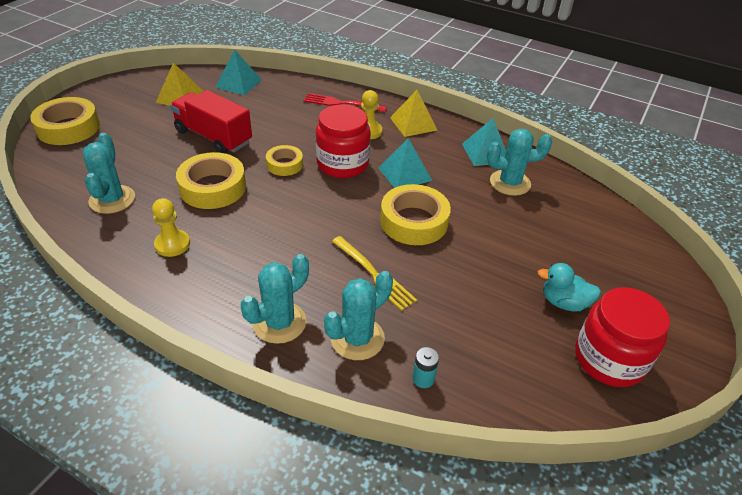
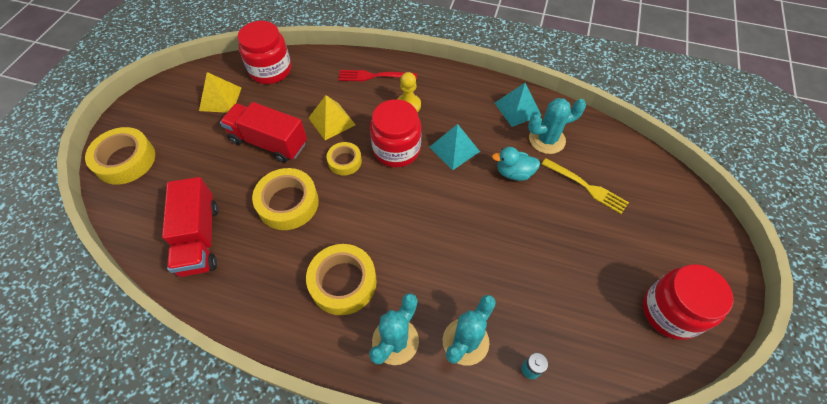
camera: 10 degrees left, 15 degrees up
(112, 199) = (199, 238): turquoise cactus -> red truck
(172, 244) = (273, 277): yellow pawn -> none
(238, 83) = (270, 70): turquoise pyramid -> red jar
(374, 274) = (460, 269): yellow fork -> yellow fork (586, 186)
(413, 123) = (445, 87): yellow pyramid -> yellow pyramid (332, 121)
(414, 221) = (477, 202): yellow tape -> yellow tape (343, 282)
(563, 302) = (622, 261): turquoise duck -> turquoise duck (514, 173)

